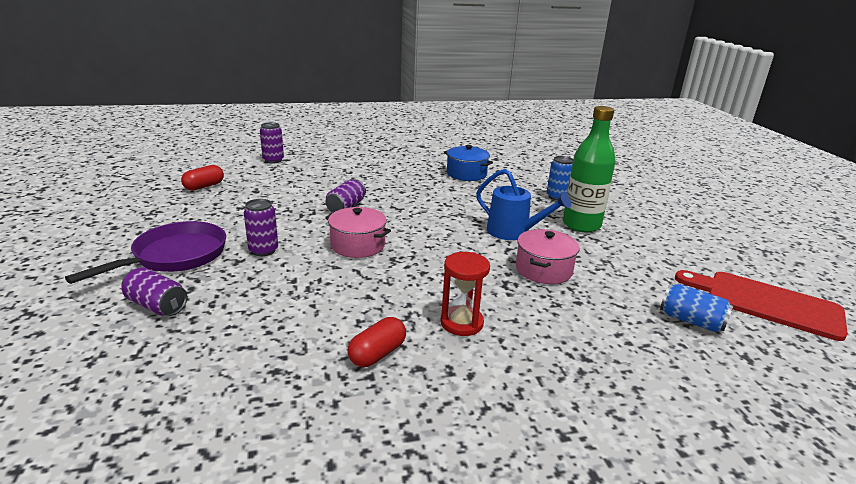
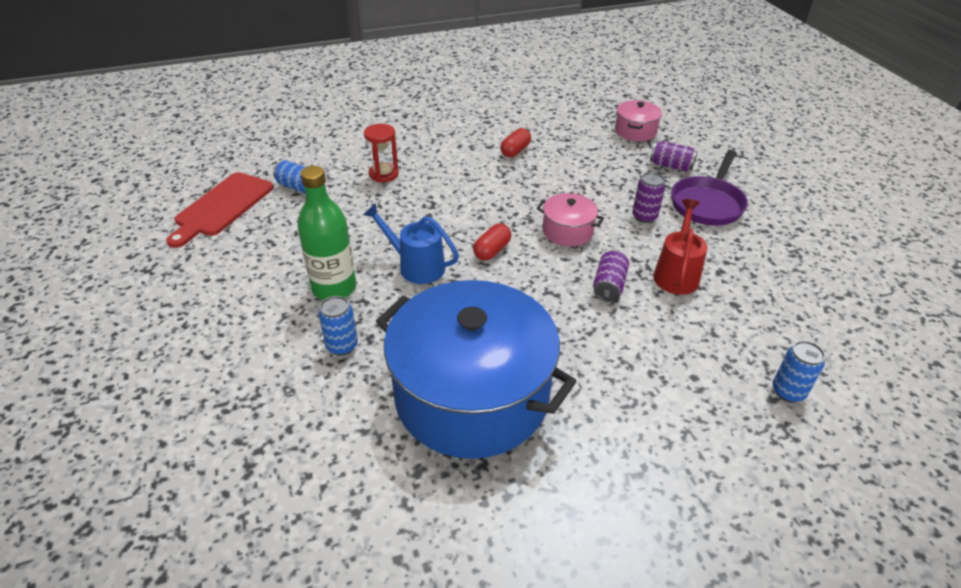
camera: 175 degrees right, 15 degrees up
(204, 186) = (801, 304): red capsule -> red capsule (492, 250)
(273, 160) = (788, 391): purple can -> blue can
(281, 209) = (676, 273): none -> red watering can
(461, 323) = (466, 172): red hourglass -> red hourglass (384, 174)
(466, 174) = (472, 395): blue pot -> blue pot, size x2.34
(543, 270) = (396, 221): pink pot -> pink pot (635, 131)
(766, 303) = (222, 207): red cutting board -> red cutting board turned 90 degrees clockwise

